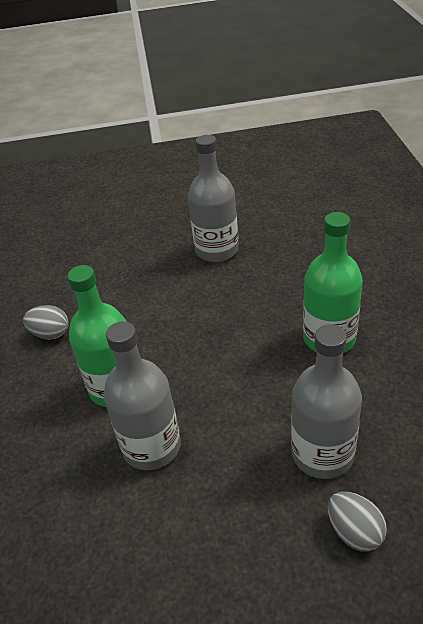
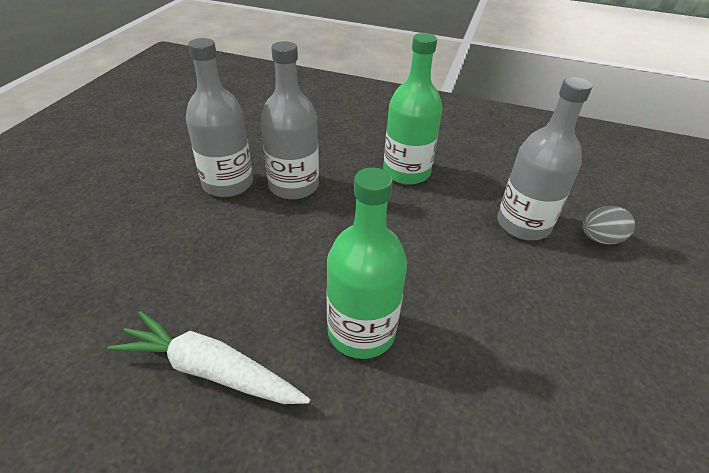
camera: 70 degrees left, 0 degrees up
(50, 334) = (211, 370): grey egg -> white carrot
(151, 446) = (463, 328): grey bottle -> grey bottle (293, 186)

